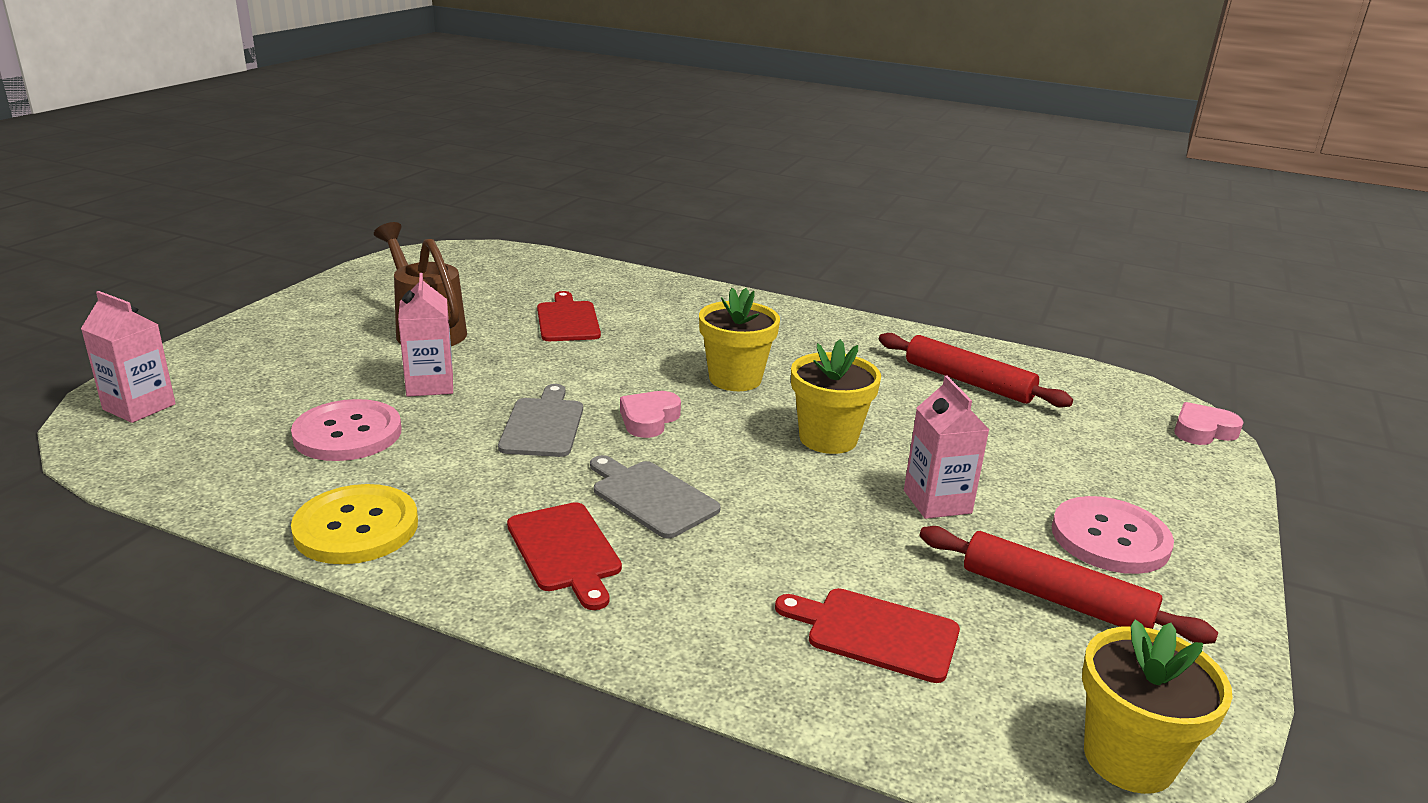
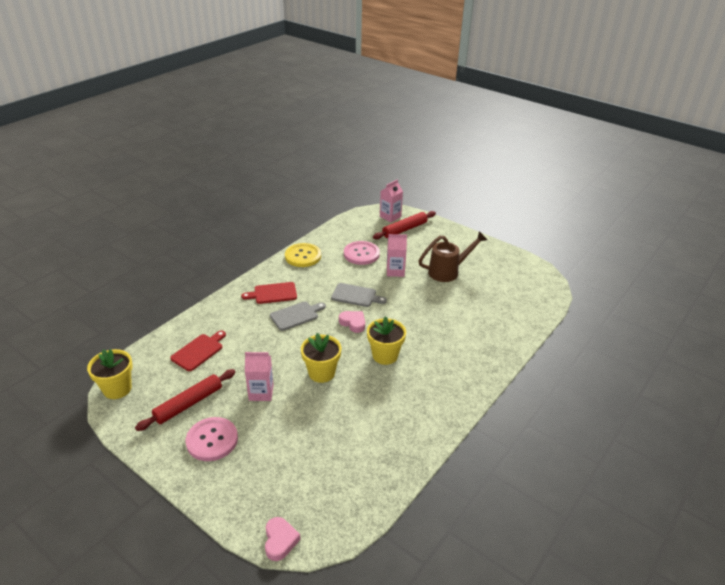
camera: 105 degrees right, 10 degrees up
(567, 320) = (457, 311): red cutting board -> none
(968, 382) = (364, 447): red rolling pin -> red rolling pin (404, 229)

